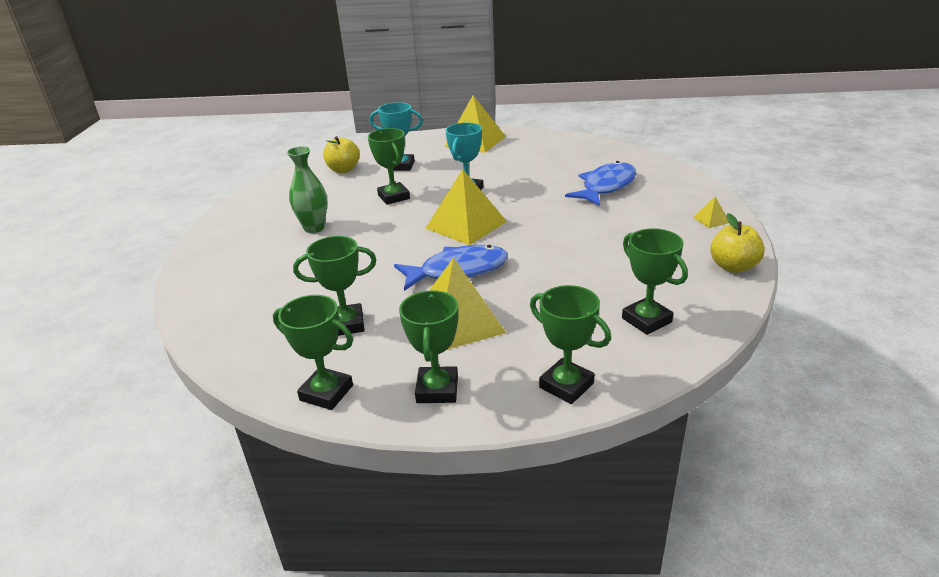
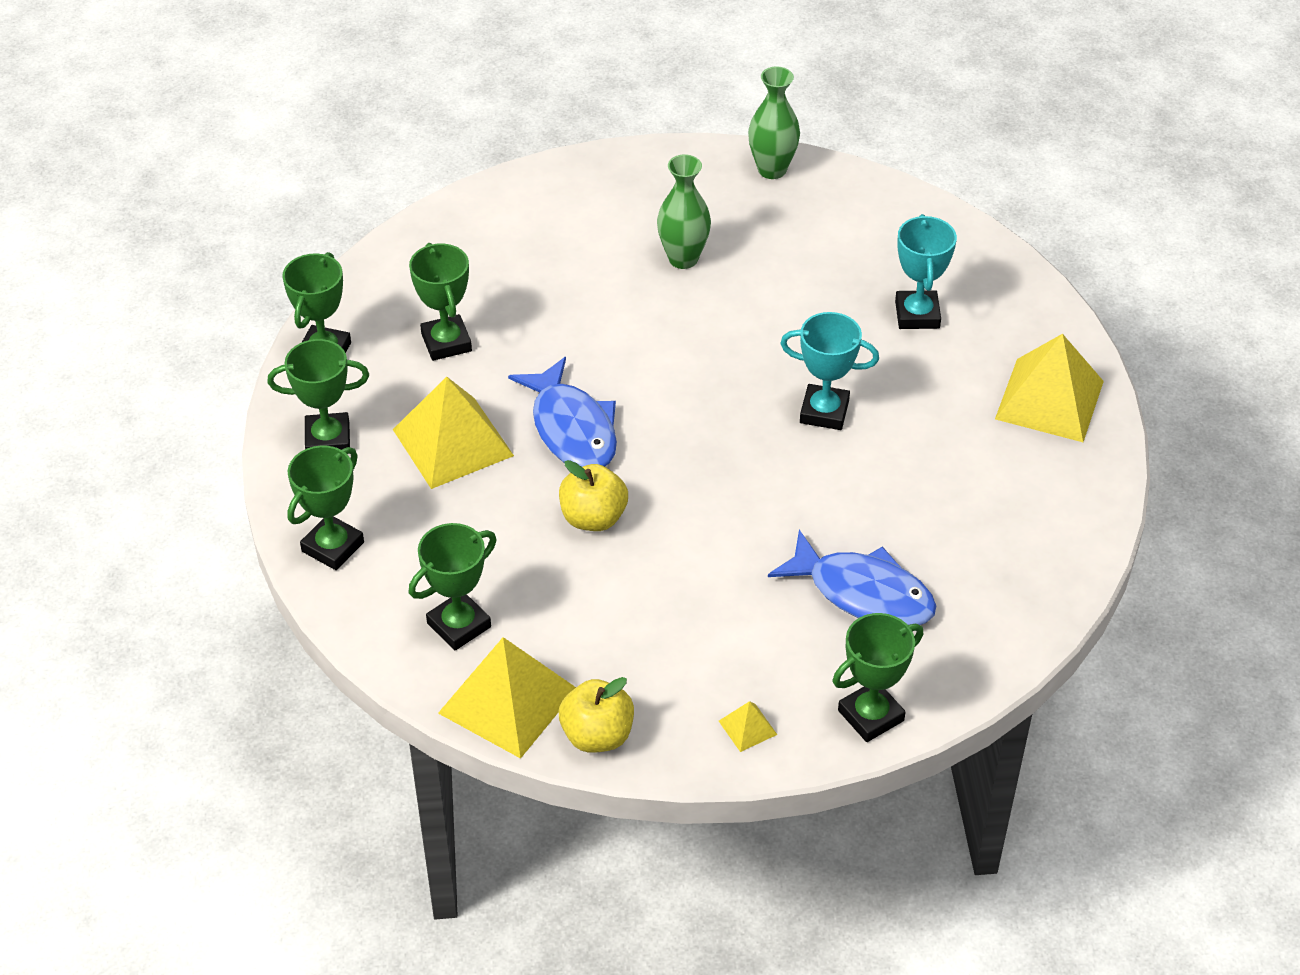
camera: 80 degrees right, 15 degrees up
(253, 198) = (772, 169): none -> green vase
(343, 170) = (891, 246): yellow apple -> yellow apple (593, 518)
(394, 197) = (793, 326): green trophy -> green trophy (870, 715)
(466, 225) = (706, 423): yellow pyramid -> yellow pyramid (508, 701)

